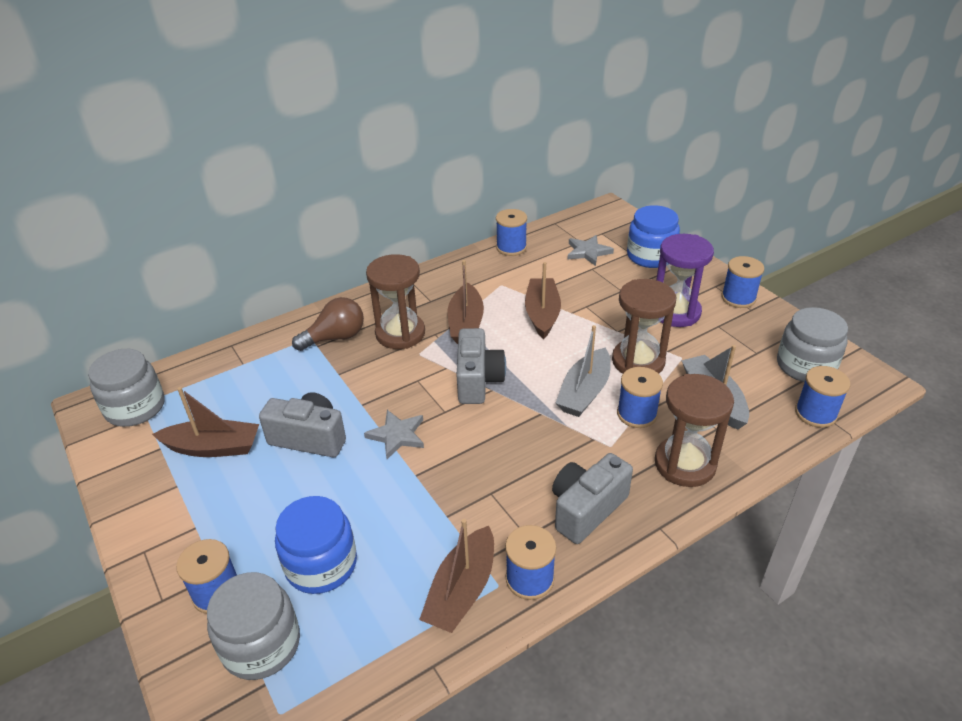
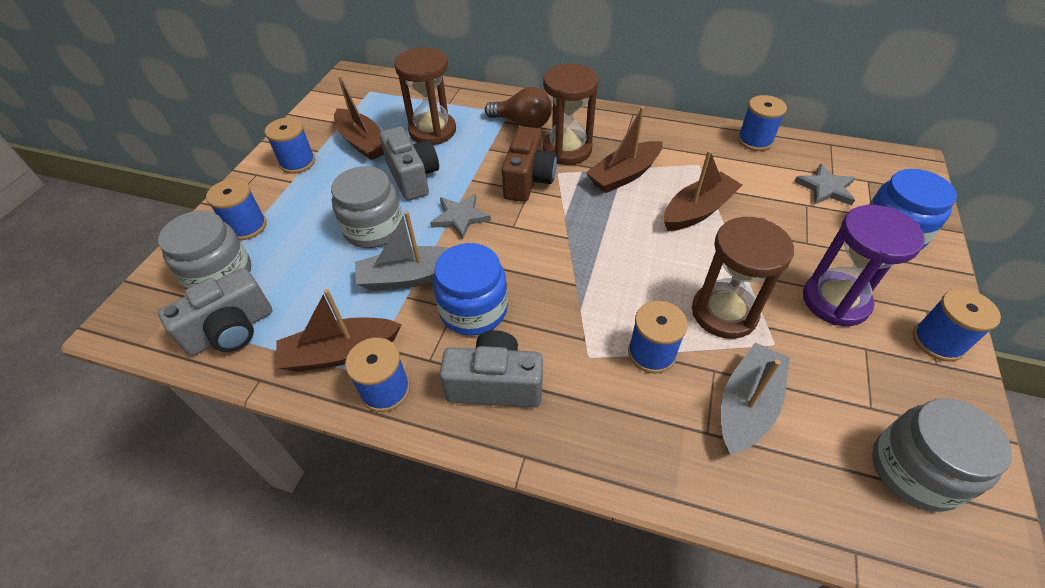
camera: 50 degrees right, 10 degrees up
(135, 407) = (364, 91): grey jar -> grey jar (374, 229)
(321, 564) = (306, 259): blue jar -> blue jar (473, 309)
(406, 373) = (528, 180): none -> brown camera
(478, 380) = (568, 223): grey camera -> grey camera (231, 330)
(584, 392) = (635, 298): grey boat -> grey boat (410, 277)
(685, 464) = (627, 431): brown hourglass -> brown hourglass (432, 131)
(815, 413) = (846, 523): blue spool -> blue spool (297, 162)

